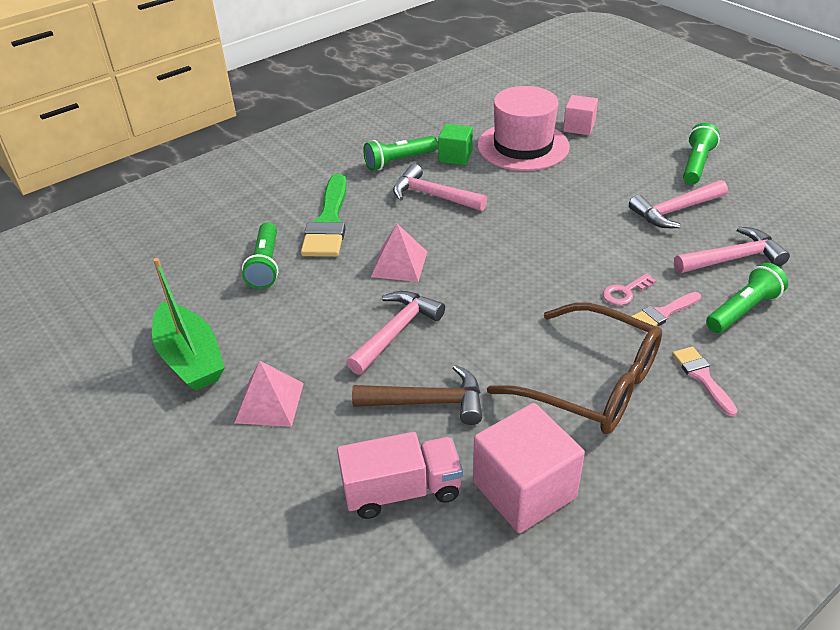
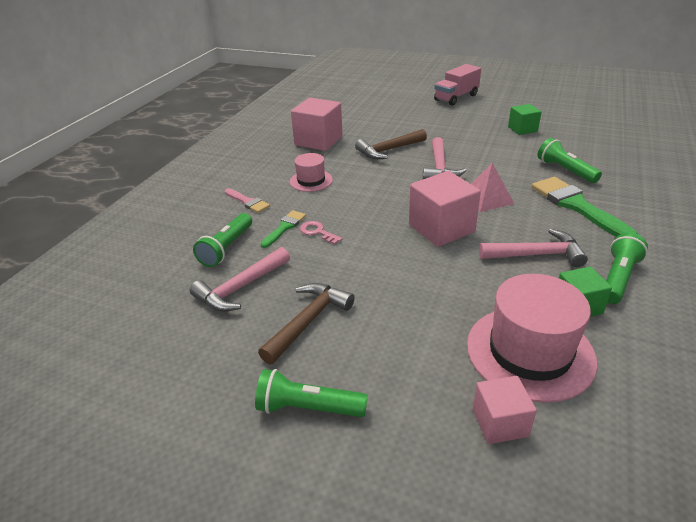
camera: 150 degrees right, 5 degrees down
(190, 358) = (522, 129): green boat -> green cube
(269, 402) = (460, 129): pink pyramid -> none
(402, 490) = (369, 127): pink truck -> pink truck (456, 98)
(487, 248) = (441, 228): none -> pink cube
(591, 383) = (311, 180): brown glasses -> pink hat
(625, 292) = (317, 232): pink key -> pink key turned 75 degrees counterclockwise
(662, 313) = (284, 227): pink brush -> green brush
(675, 211) = (308, 321): pink hammer -> brown hammer
(696, 164) = (308, 408): green flashlight -> green flashlight turned 105 degrees clockwise

